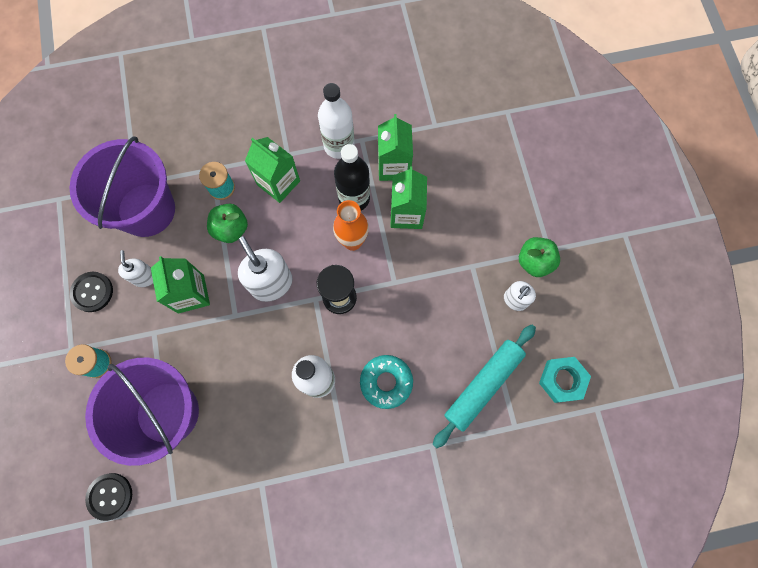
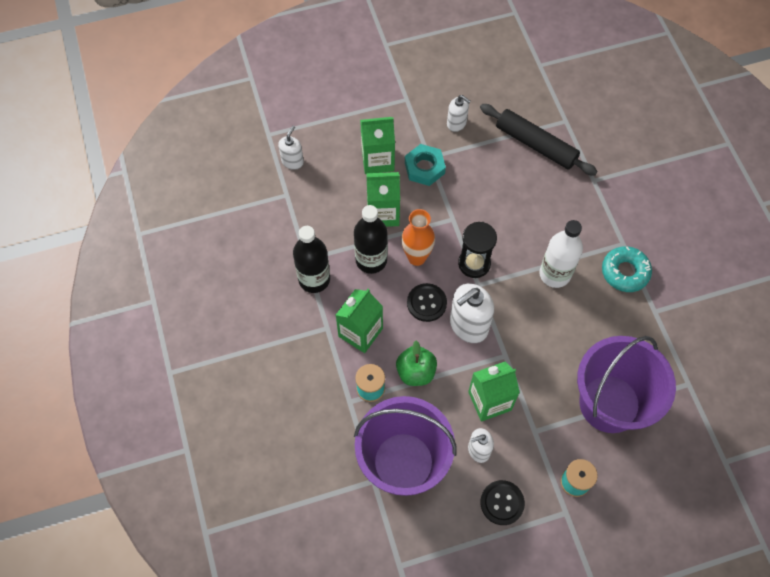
camera: 95 degrees left, 10 degrees down
(110, 496) = (696, 443): black button -> black button (426, 303)
(339, 145) = (314, 279): white bottle -> black bottle
(386, 382) = (546, 218): turquoise donut -> turquoise donut (625, 272)
(393, 166) = (333, 228): green carton -> green carton (378, 160)
(473, 132) = (292, 161): none -> white soap dispenser
(483, 385) = (535, 144): turquoise rolling pin -> black rolling pin
(534, 262) = (419, 109): green apple -> none
(562, 380) = (521, 88): turquoise nut -> turquoise nut (424, 168)

